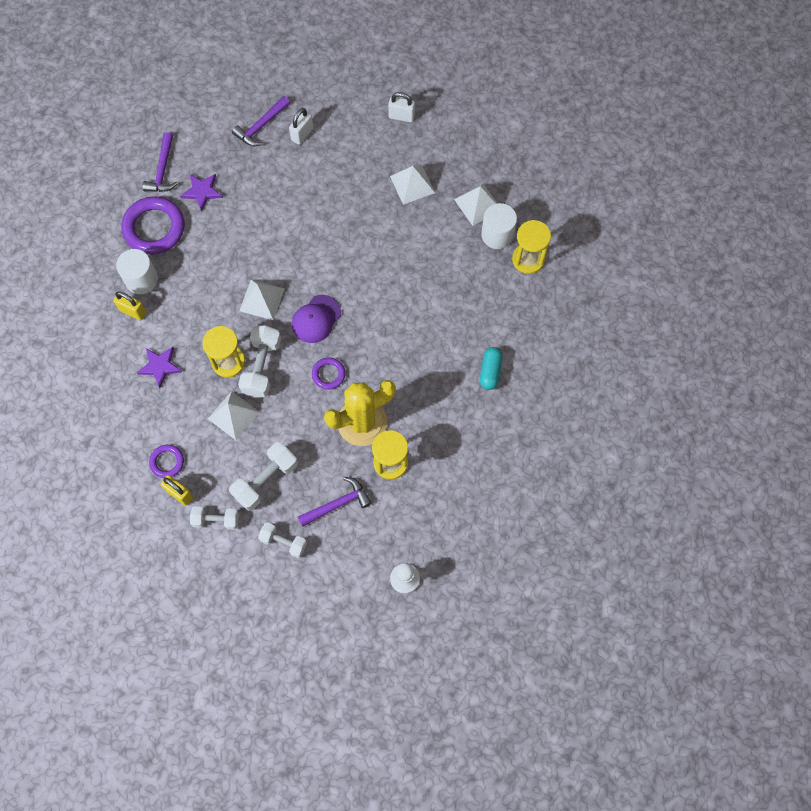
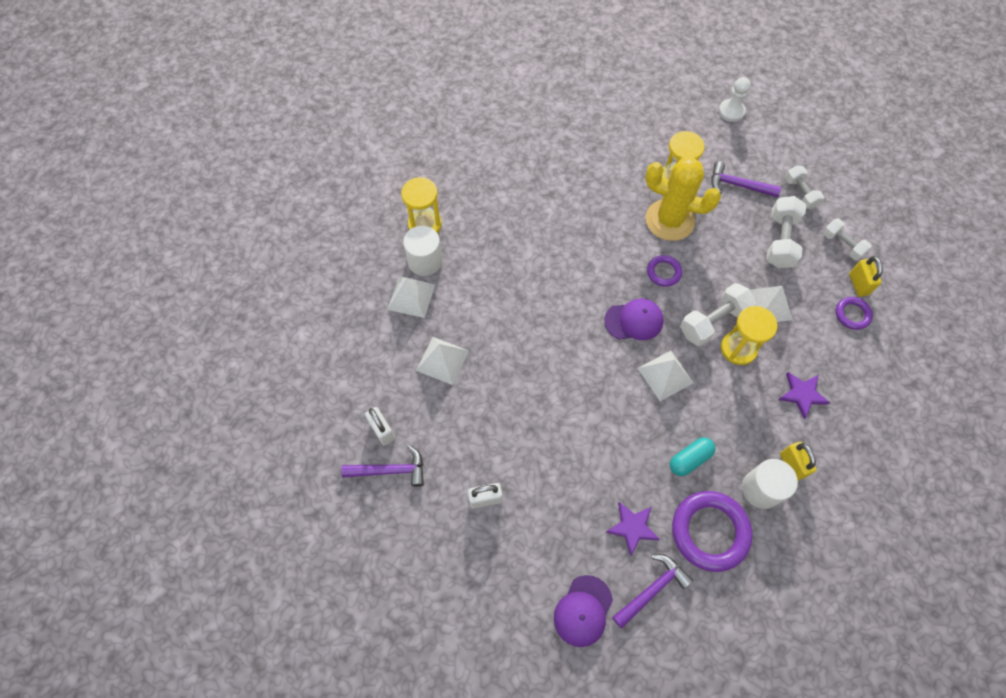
camera: 135 degrees left, 5 degrees down
(192, 128) = (583, 611): none -> purple cap
(261, 126) = (515, 545): purple hammer -> purple hammer (390, 470)
(265, 480) = (780, 240): white dumbbell -> white dumbbell turned 75 degrees counterclockwise
(490, 371) = (541, 177): turquoise capsule -> turquoise capsule (690, 459)

